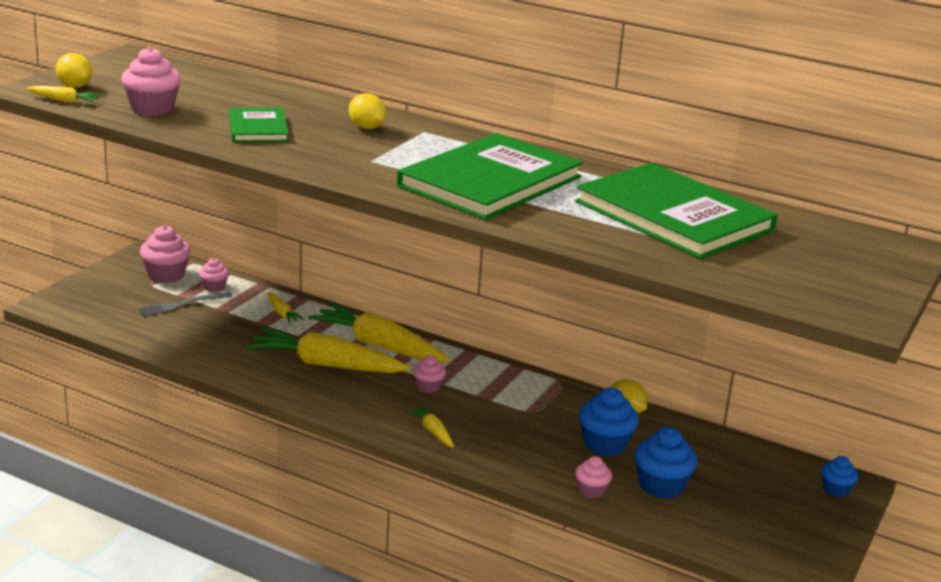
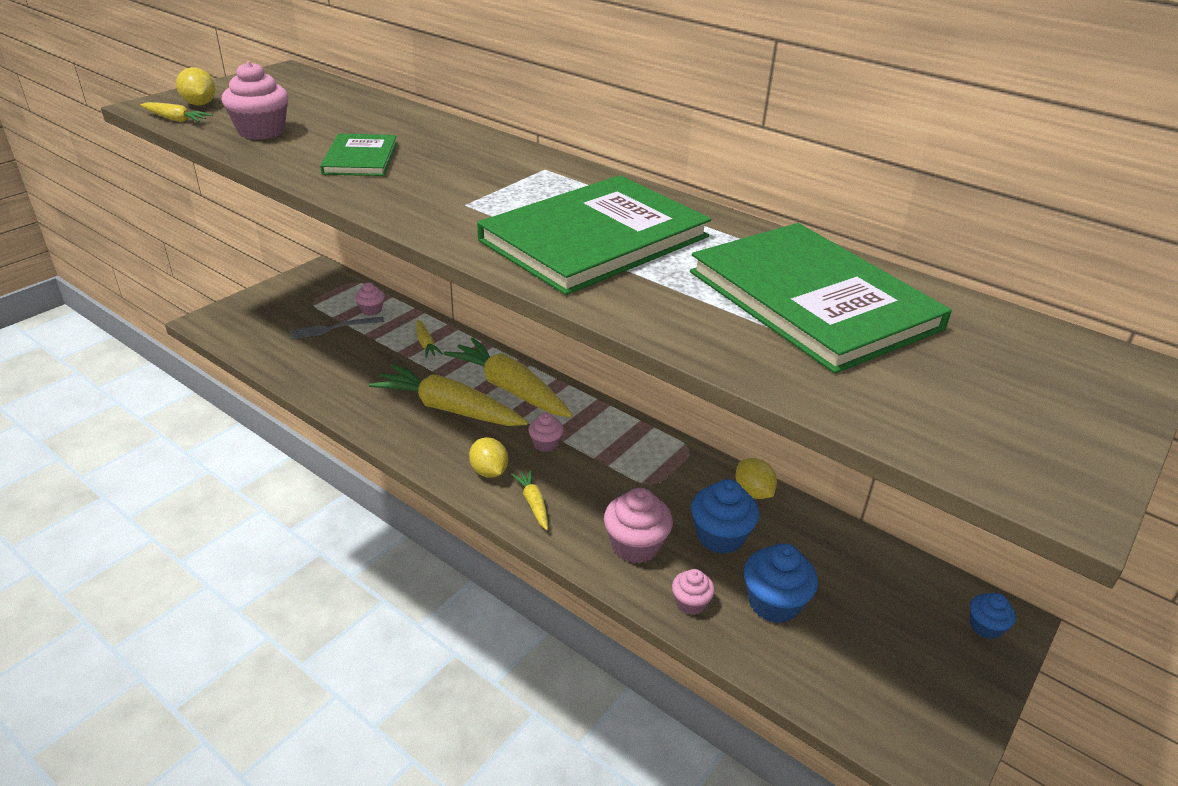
camera: 10 degrees right, 10 degrees up
(166, 275) = (331, 294): pink cupcake -> pink cupcake (635, 545)
(366, 128) = (482, 162): yellow lemon -> yellow lemon (489, 471)

